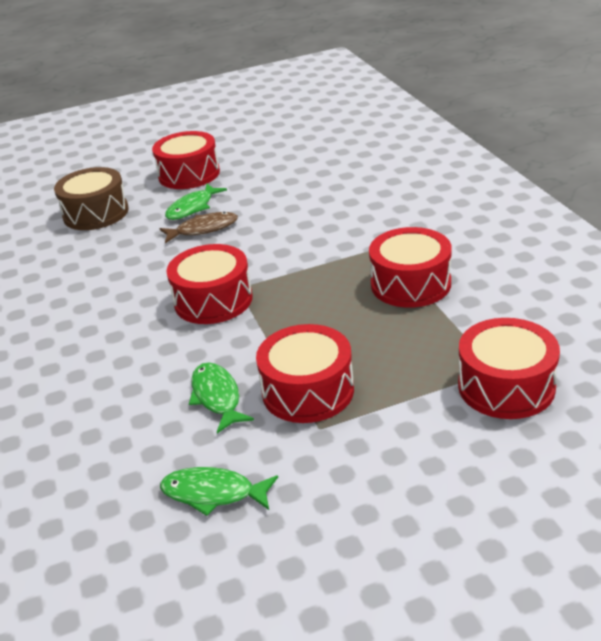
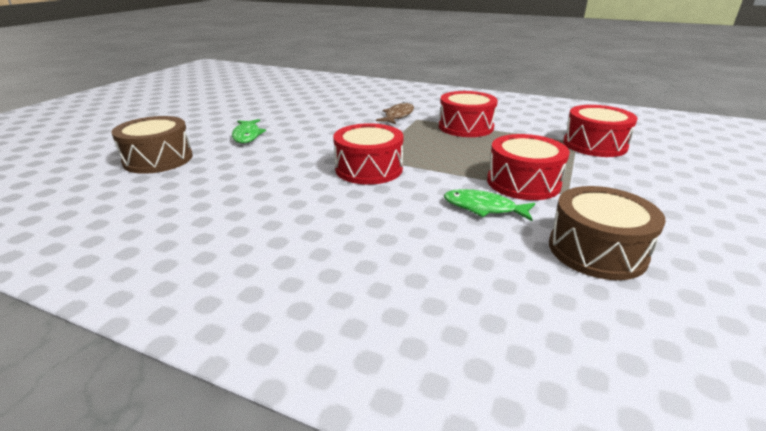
camera: 50 degrees left, 5 degrees down
(189, 174) = (206, 122): red drum -> none
(203, 229) = (280, 142): brown fish -> brown fish (398, 116)
(213, 493) = (597, 250): green fish -> brown drum

